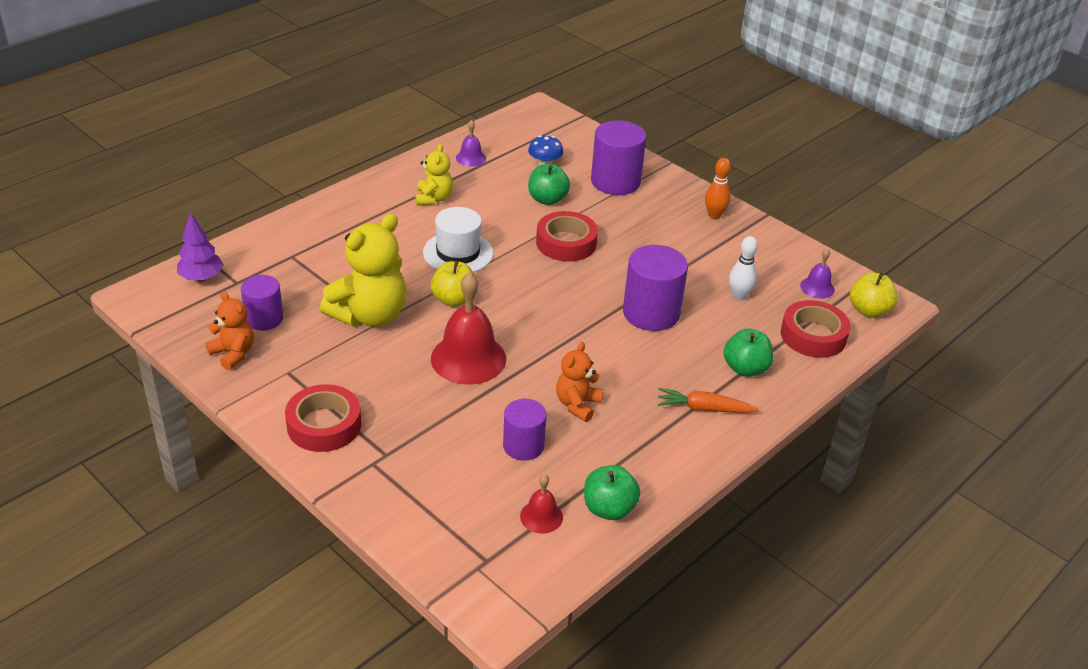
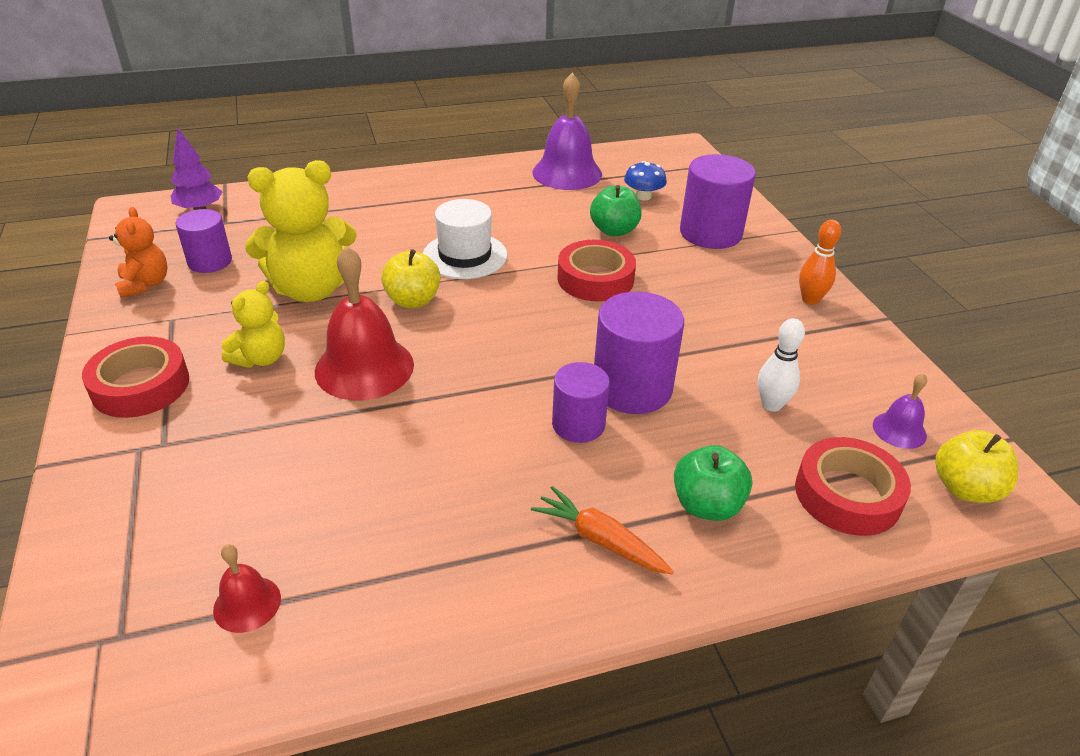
camera: 30 degrees right, 0 degrees up
(433, 198) = (491, 199): yellow teddy bear -> yellow teddy bear (261, 358)
(471, 158) = (567, 173): purple bell -> purple bell, size x2.01
(523, 446) = (321, 496): purple cylinder -> purple cylinder (578, 424)
(577, 404) = (436, 469): orange teddy bear -> none
(609, 509) = (342, 634): green apple -> none

